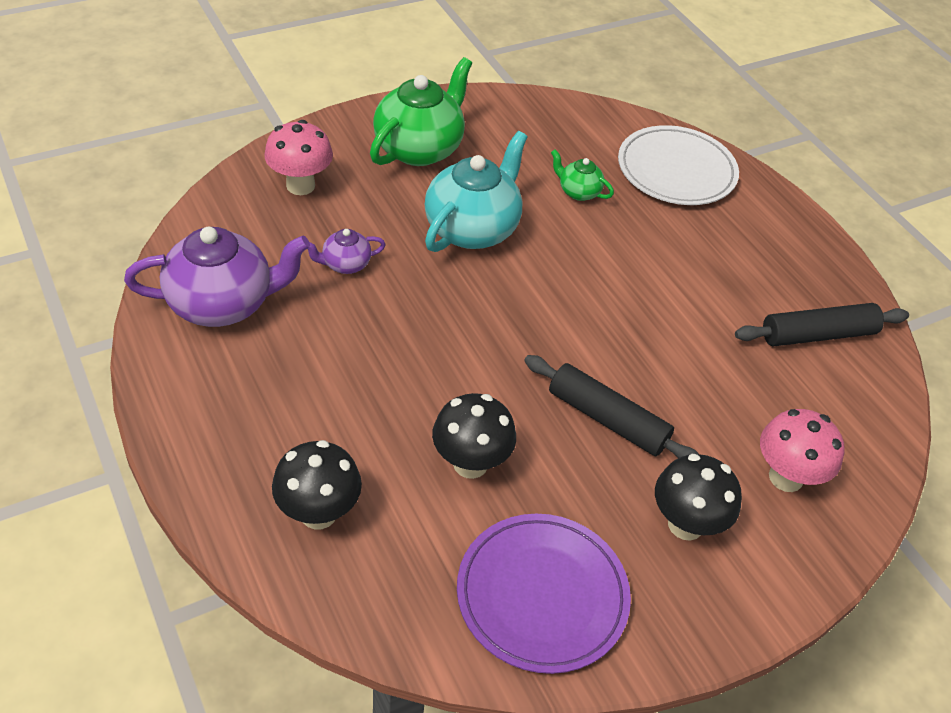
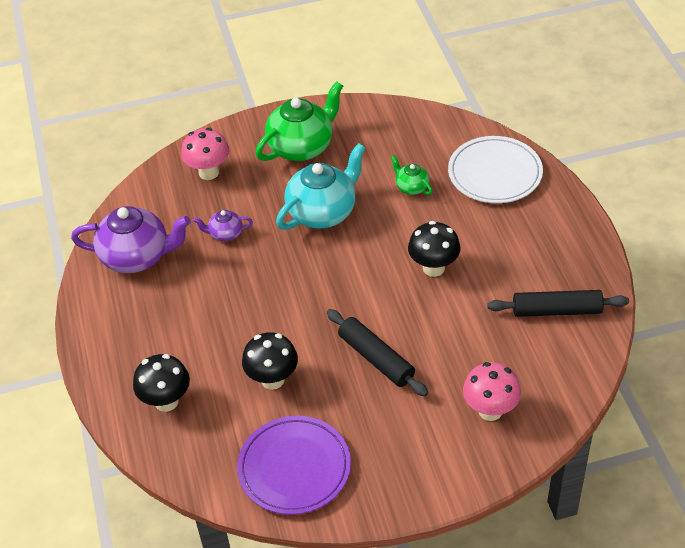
camera: 20 degrees right, 0 degrees up
(685, 524) = (406, 434): black mushroom -> black mushroom (433, 268)

